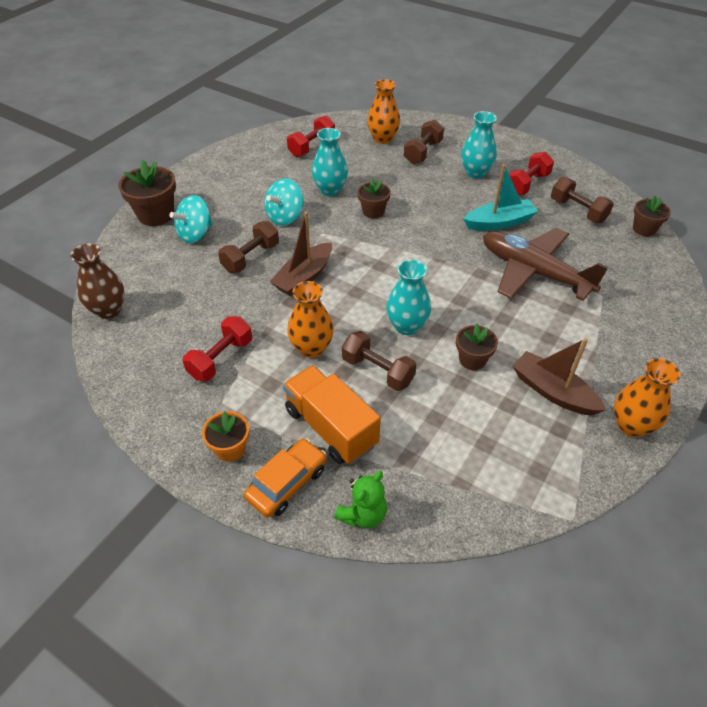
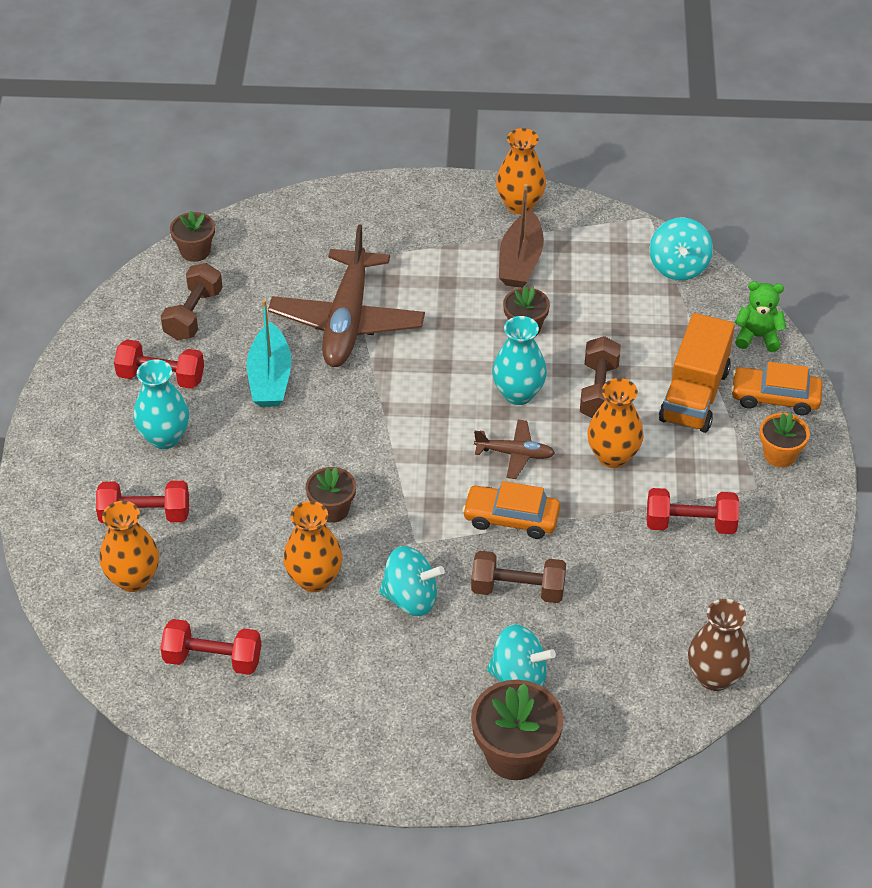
camera: 120 degrees left, 0 degrees up
(304, 277) = (511, 518): brown boat -> orange car
(330, 190) = (314, 579): turquoise vase -> orange vase
(353, 301) = (515, 454): none -> brown plane
(422, 152) = (145, 515): brown dumbbell -> red dumbbell
(489, 504) = (678, 267): none -> turquoise spinning top
(499, 222) = (270, 378): turquoise boat -> turquoise boat turned 135 degrees counterclockwise

